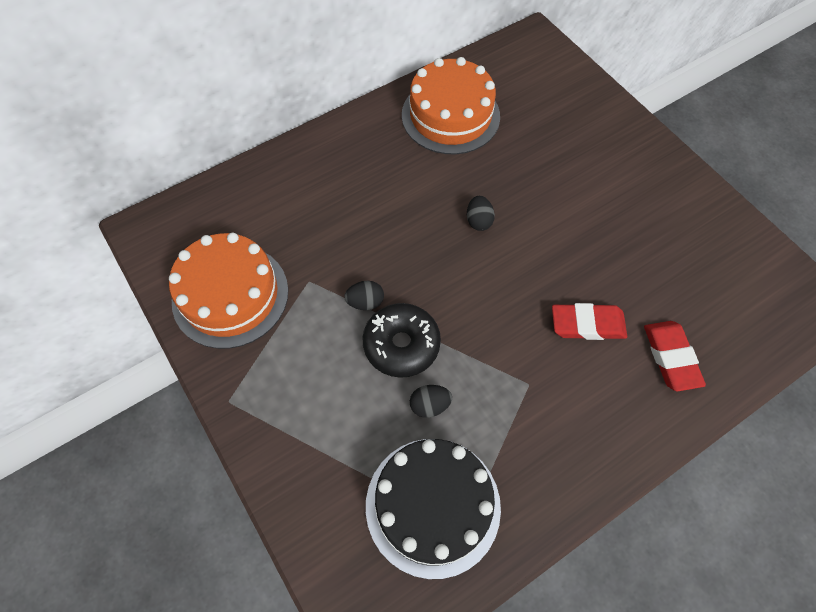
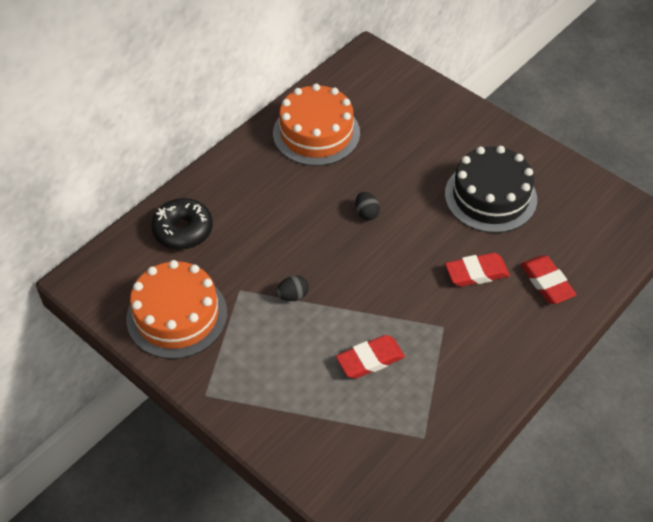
camera: 15 degrees left, 10 degrees down
(401, 345) = (333, 321): black donut -> black donut (183, 230)
(429, 405) = (370, 360): black egg -> red eraser
(433, 506) = (395, 429): black cake -> black cake (490, 196)

